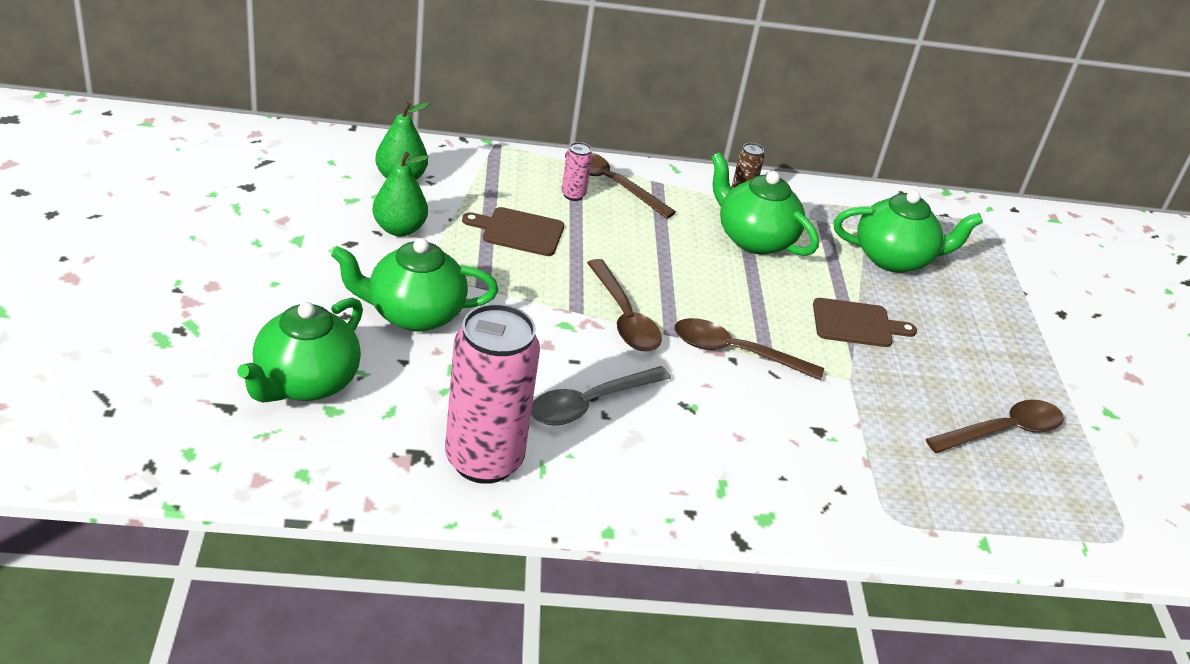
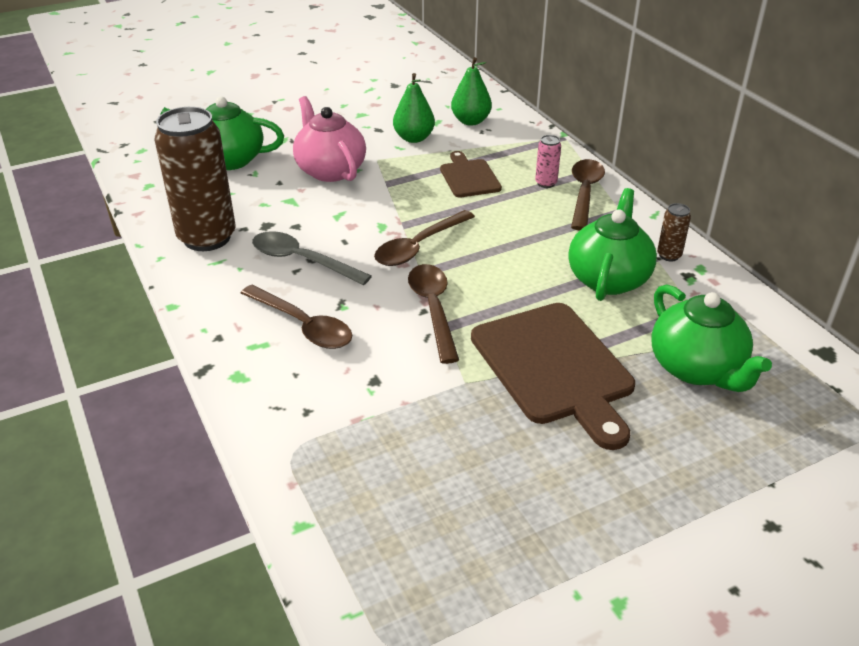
camera: 70 degrees right, 0 degrees up
(414, 314) = (330, 170): green teapot -> pink teapot
(484, 460) = (207, 238): pink can -> brown can
(856, 324) = (554, 367): brown cutting board -> brown cutting board, size x1.83
(1003, 431) = (490, 509): brown spoon -> brown spoon (303, 325)

